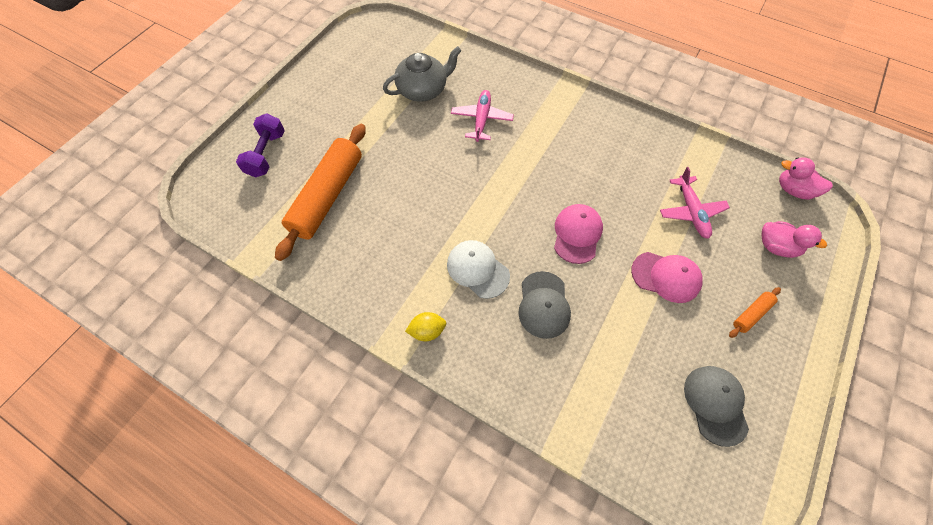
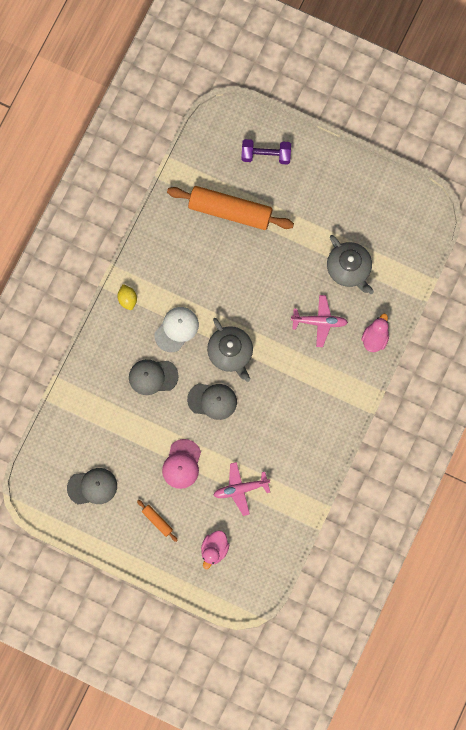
camera: 85 degrees right, 15 degrees up
(514, 209) = (230, 353): none -> grey teapot
(577, 234) = (212, 401): pink cap -> grey cap
(793, 190) = (269, 574): pink duck -> pink duck (375, 338)

